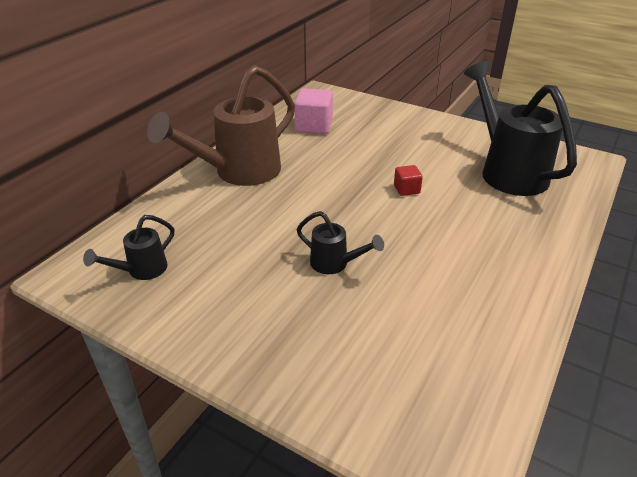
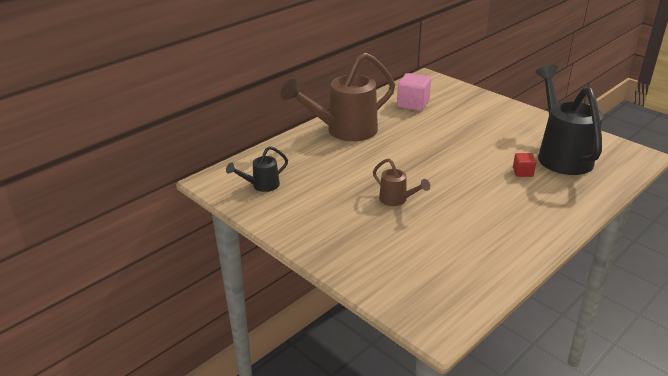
camera: 15 degrees right, 5 degrees down
(335, 264) = (397, 200): black watering can -> brown watering can
(406, 189) = (470, 158): red cube -> red cube (522, 172)

